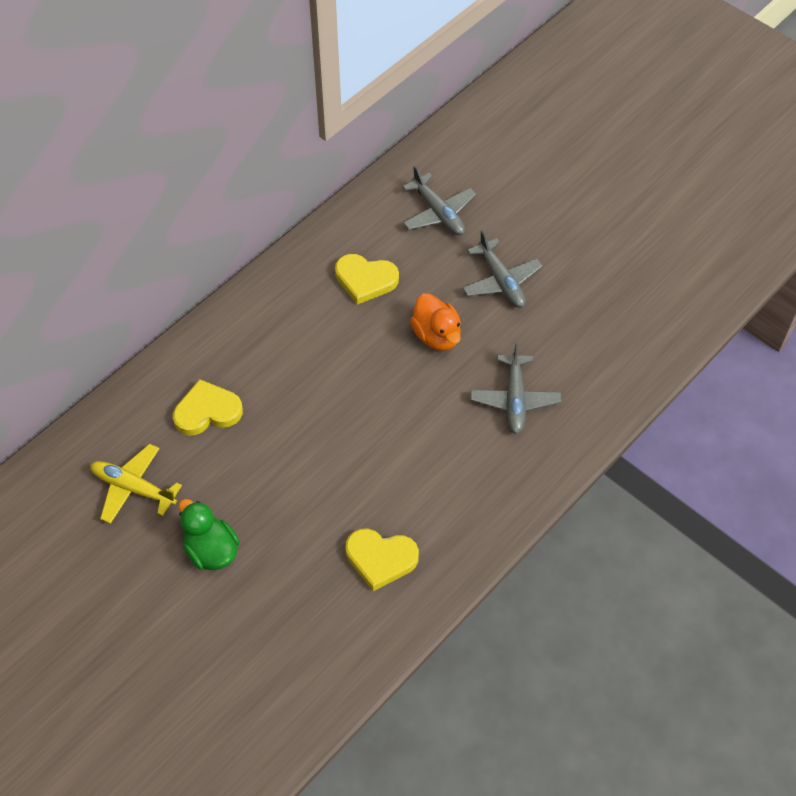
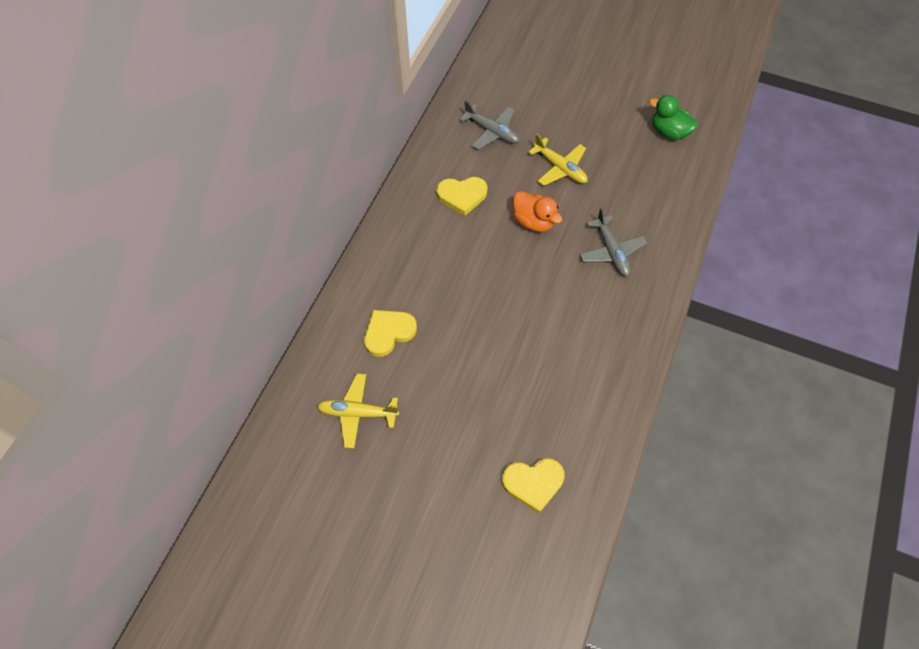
camera: 20 degrees left, 5 degrees up
(211, 550) = (442, 441): green duck -> green duck (668, 132)
(380, 559) = (572, 403): yellow heart -> yellow heart (533, 483)
(501, 281) = (560, 168): grey plane -> yellow plane

